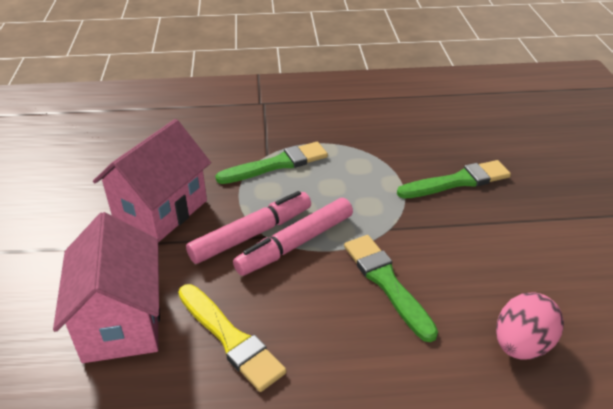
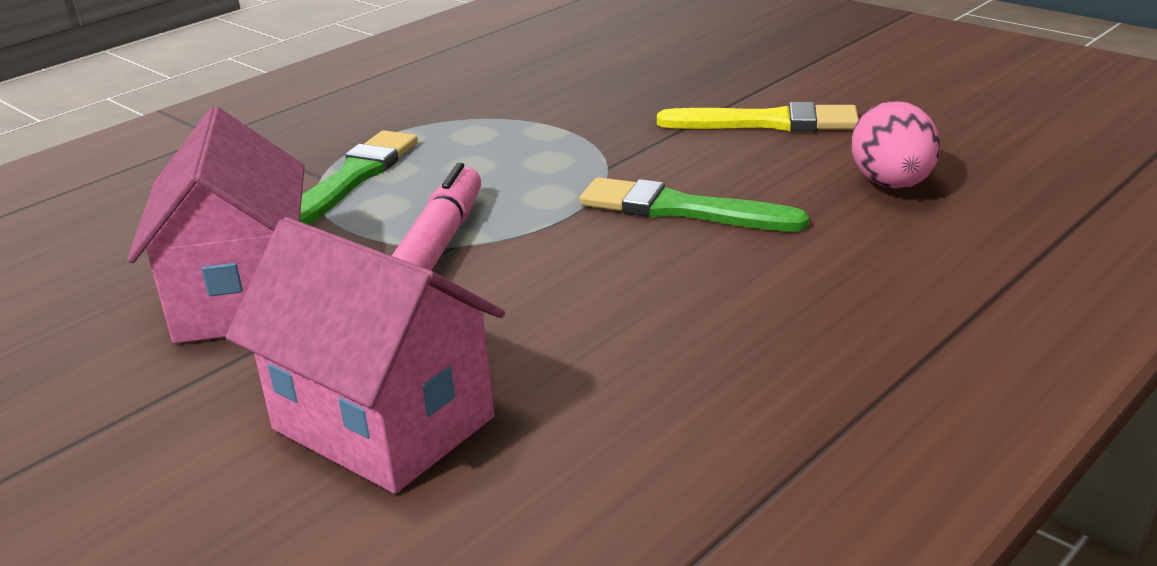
camera: 40 degrees left, 10 degrees down
(230, 338) = (574, 350): yellow brush -> yellow brush (767, 122)
(295, 244) = (511, 232): pink marker -> none
(457, 181) = (620, 98): green brush -> none

